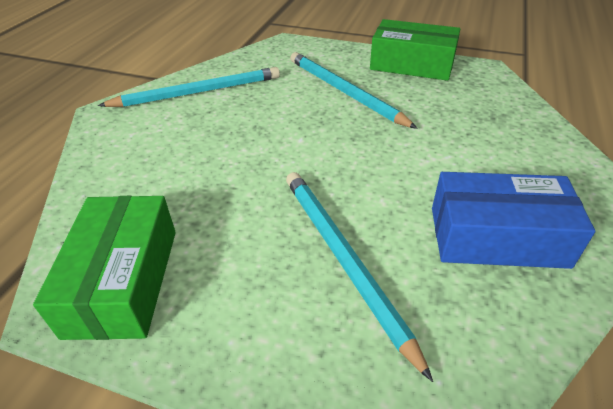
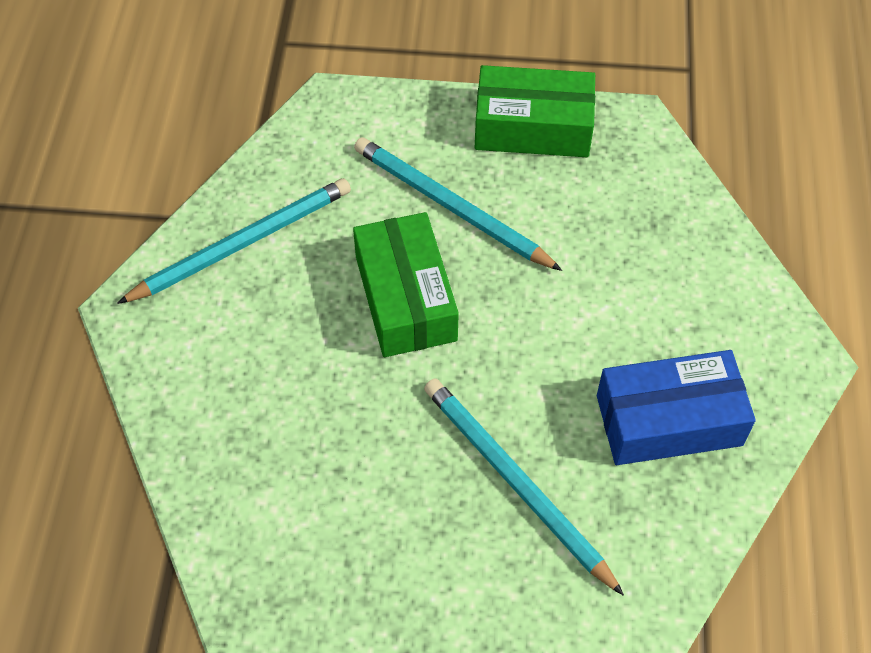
camera: 15 degrees left, 15 degrees up
(123, 281) = (295, 559): green box -> green box (406, 298)

